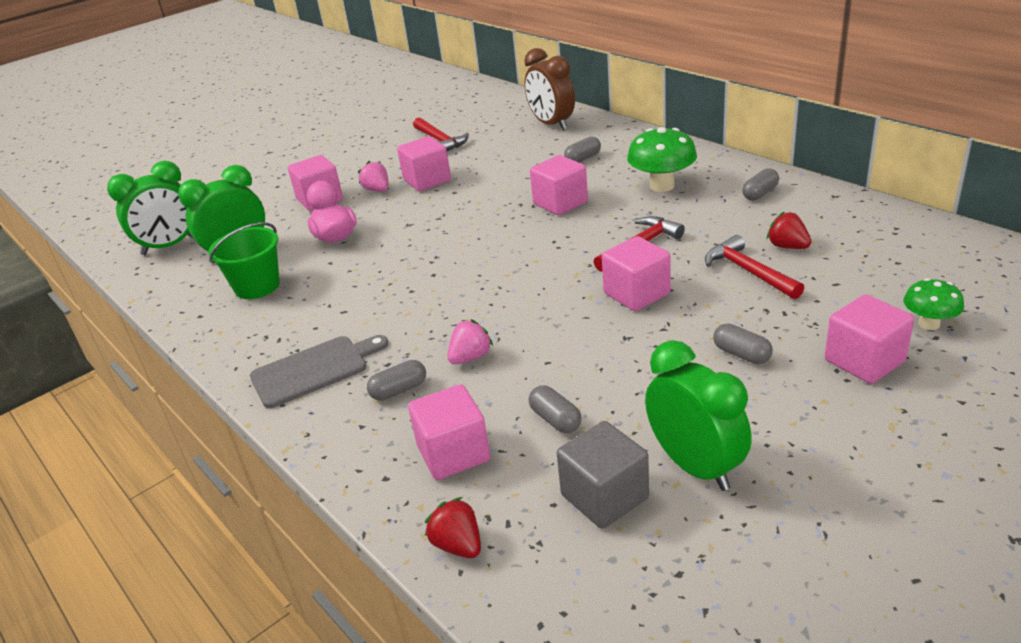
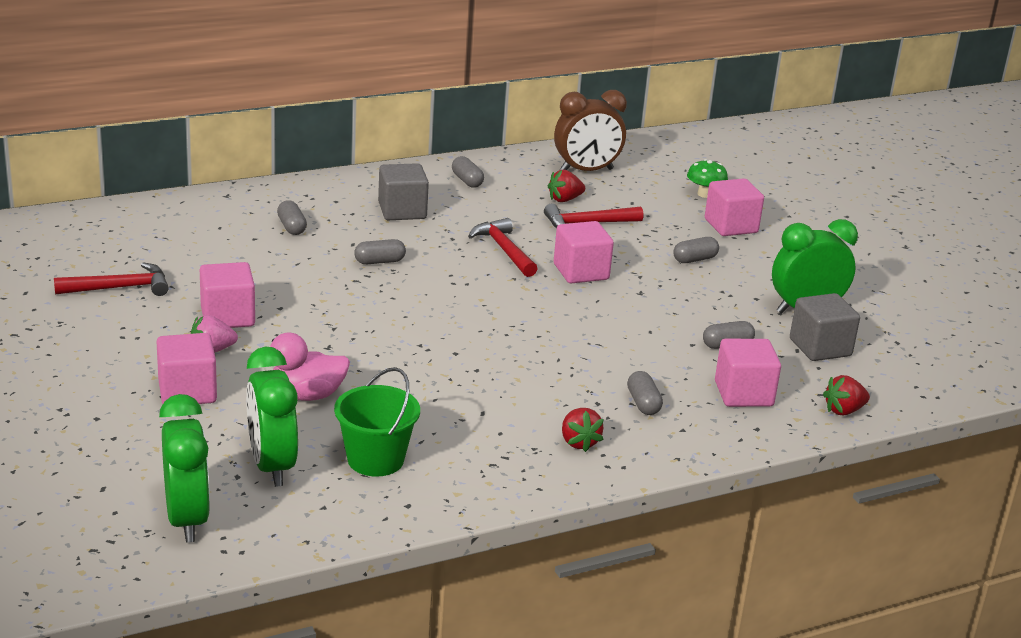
camera: 80 degrees left, 5 degrees down
(314, 370) = (579, 442): grey cutting board -> red strawberry
(470, 357) = (618, 362): pink strawberry -> none
(551, 124) = (176, 220): brown clock -> brown clock (586, 171)
(560, 203) = (379, 261): pink cube -> grey capsule
(662, 186) = (402, 211): green mushroom -> grey cube

